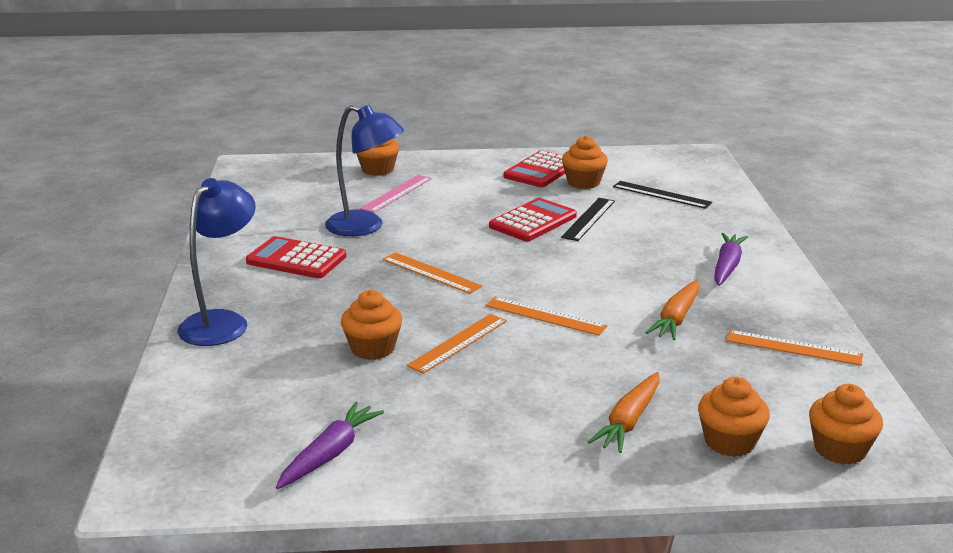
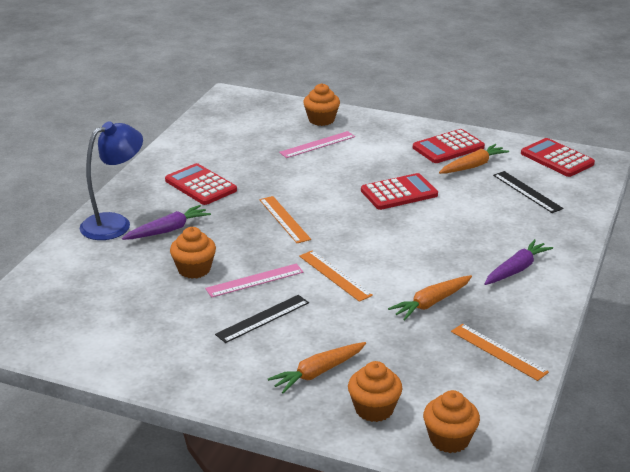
camera: 25 degrees right, 5 degrees up
(329, 454) = (105, 338): purple carrot -> purple carrot (167, 230)
(365, 227) = (270, 169): blue lamp -> none
(458, 343) = (254, 280): orange ruler -> pink ruler
(583, 182) = (472, 166): orange cupcake -> orange carrot
(588, 219) = (445, 200): black ruler -> black ruler (262, 318)
(658, 161) = (557, 159): none -> red calculator

